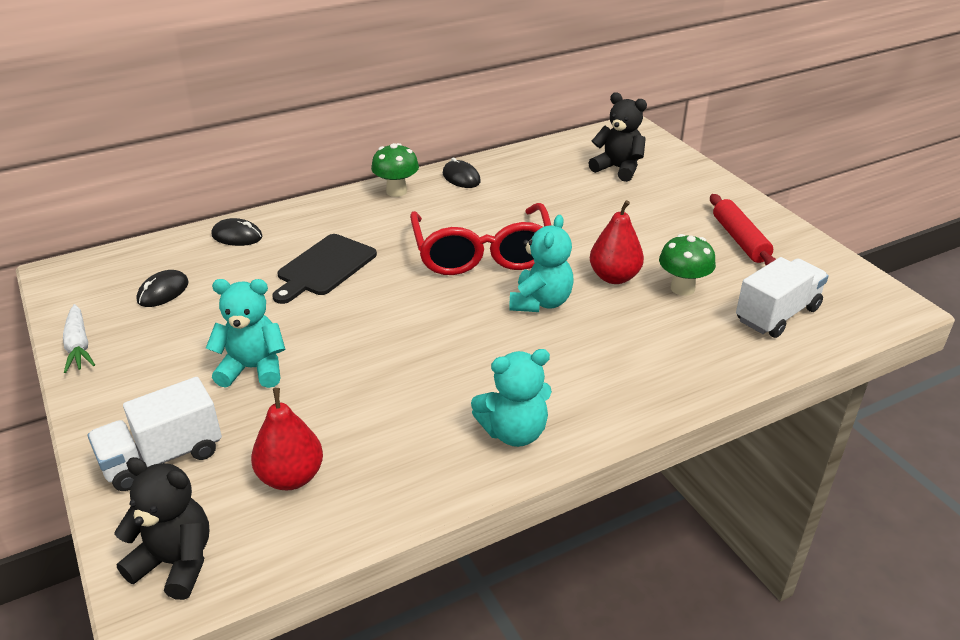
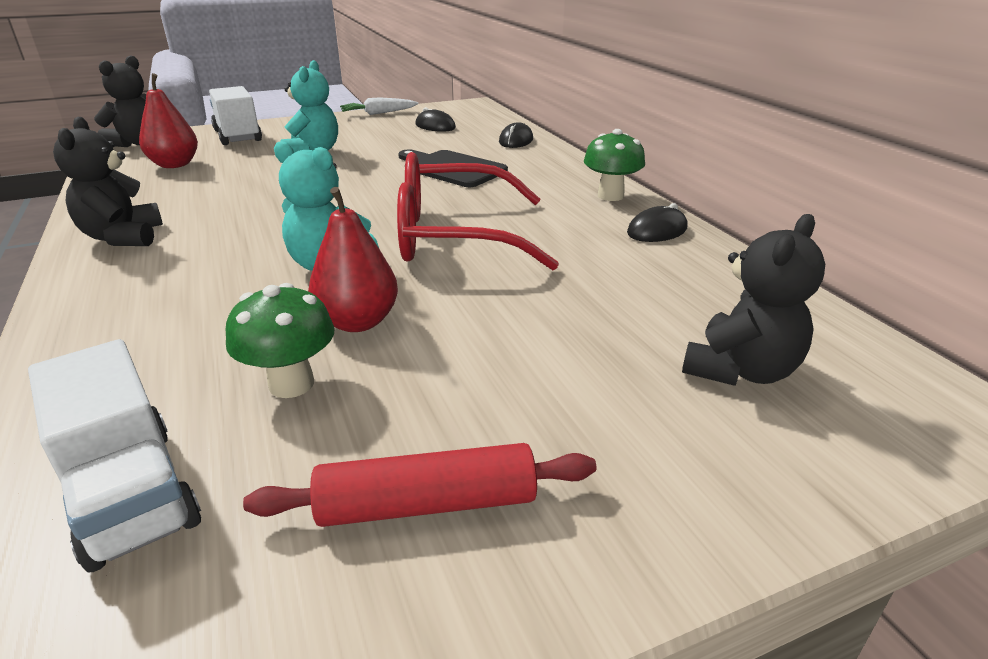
camera: 95 degrees right, 5 degrees down
(514, 432) = (123, 237): turquoise teddy bear -> black teddy bear

